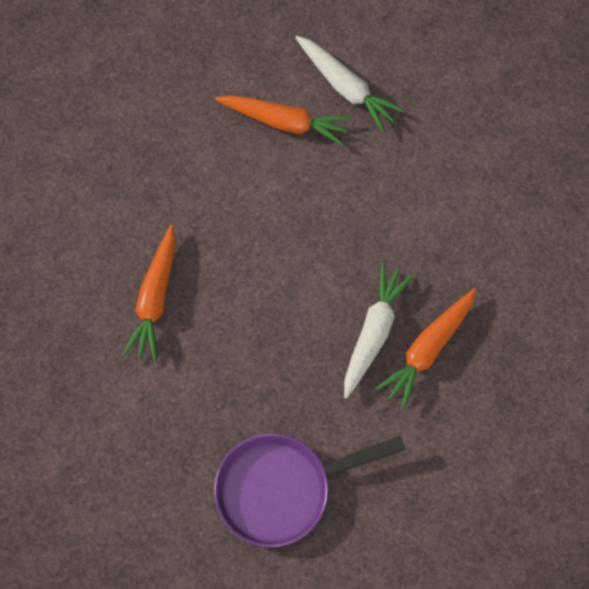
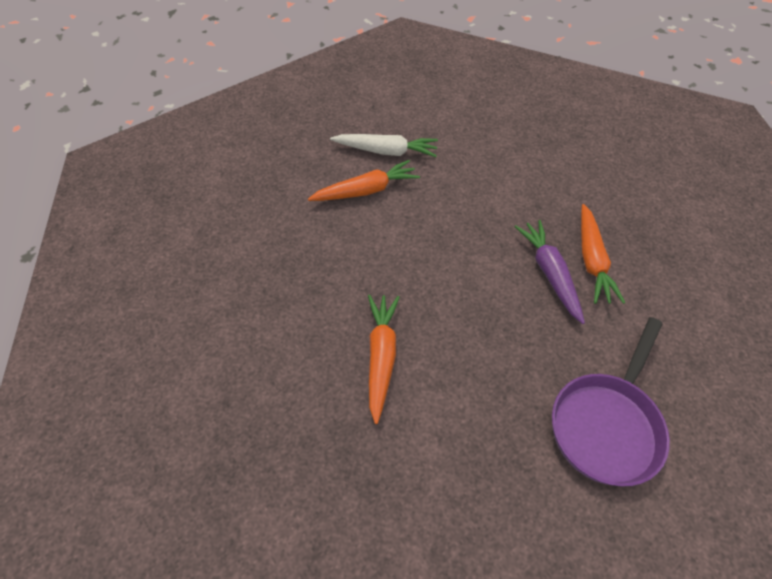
camera: 40 degrees left, 15 degrees down
(155, 298) = (381, 356): orange carrot -> orange carrot turned 150 degrees counterclockwise
(373, 332) = (549, 273): white carrot -> purple carrot

